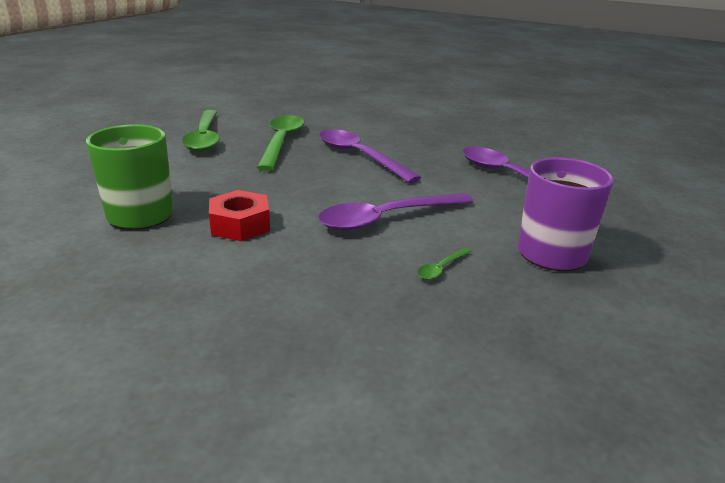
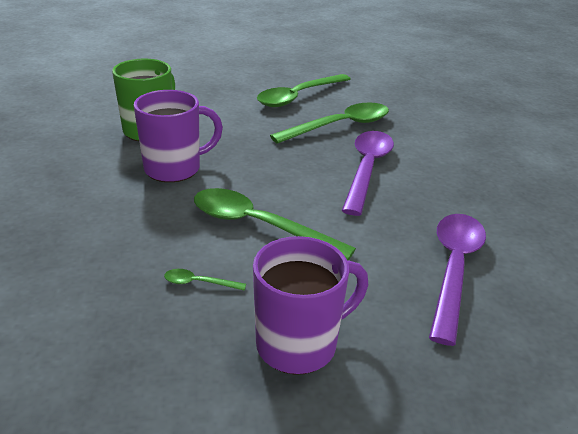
camera: 55 degrees right, 5 degrees up
(240, 225) = (174, 169): red nut -> purple mug
(387, 219) = (259, 226): purple spoon -> green spoon

